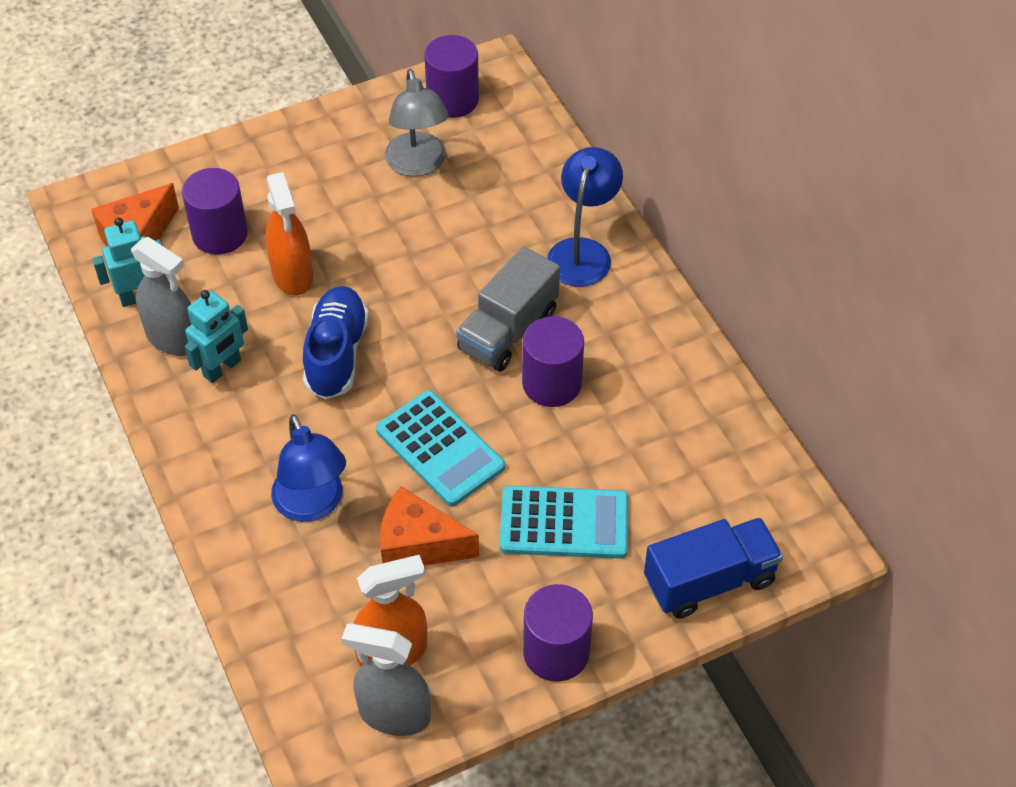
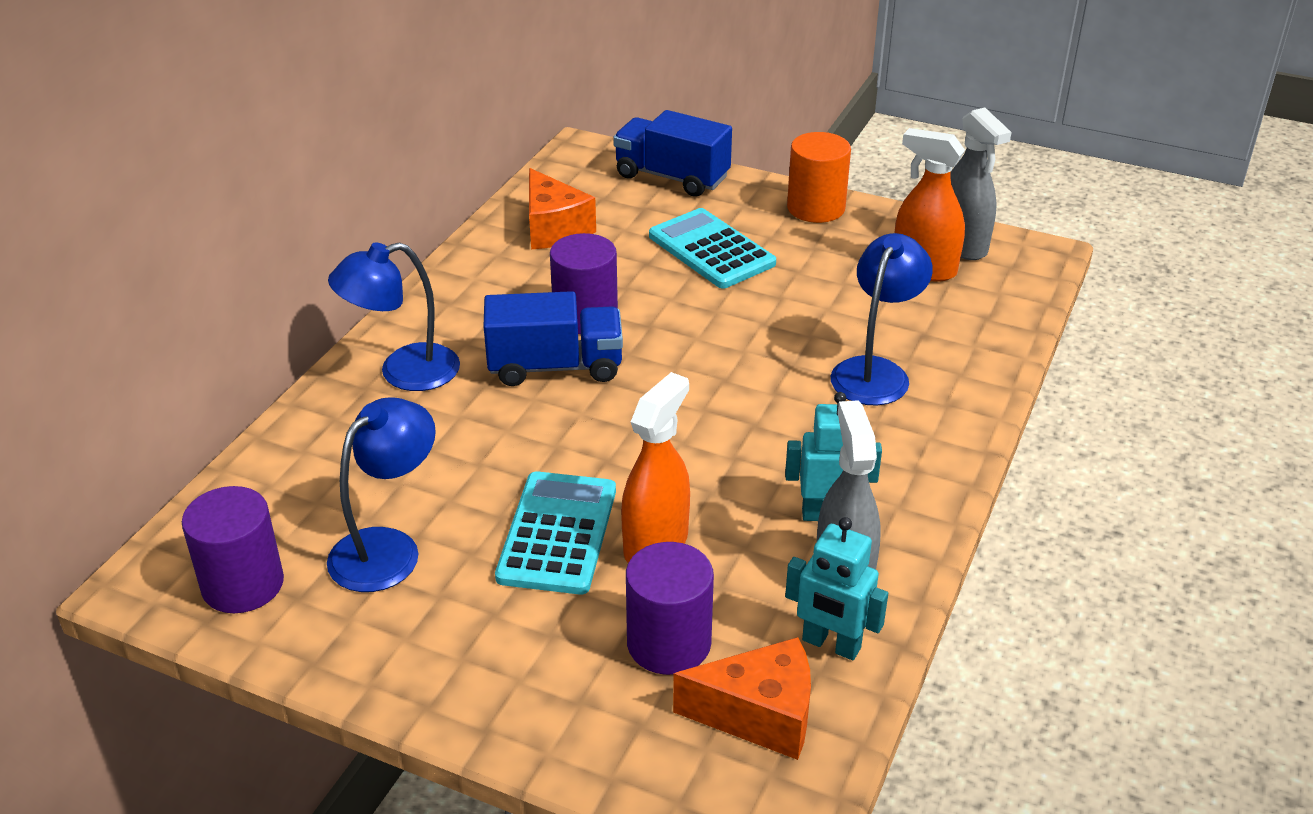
camera: 130 degrees left, 15 degrees down
(336, 354) = (712, 451): blue shoe -> none
(418, 165) = (388, 548): grey lamp -> blue lamp
(418, 544) = (827, 302): orange cheese -> orange cheese (554, 229)
(440, 448) = (728, 338): turquoise calculator -> turquoise calculator (557, 533)
(508, 330) = (555, 367): grey truck -> blue truck
(556, 652) = (816, 208): purple cylinder -> orange cylinder

